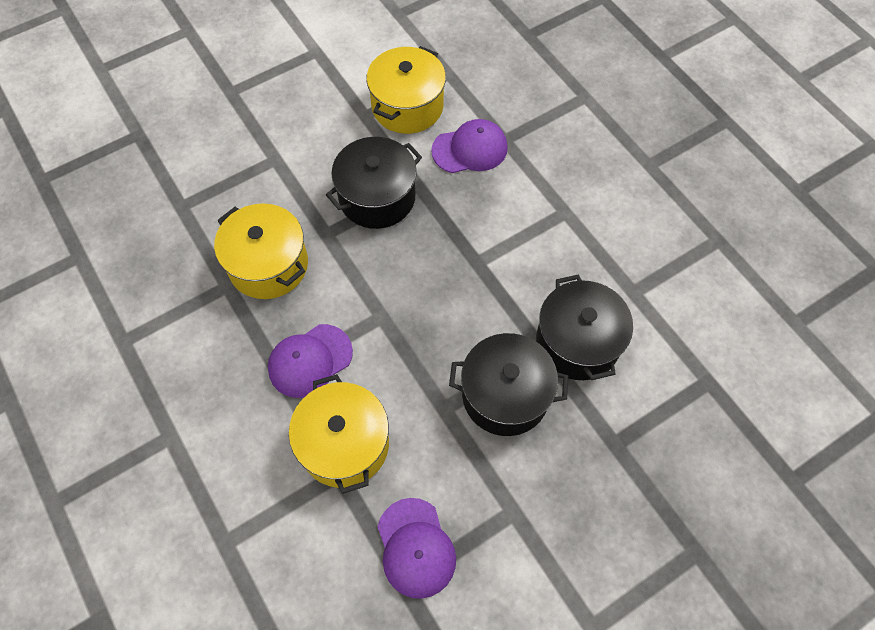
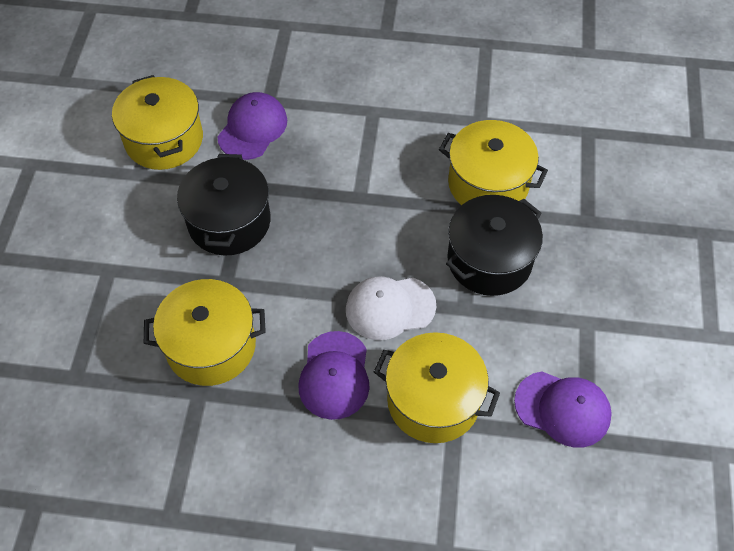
camera: 50 degrees left, 5 degrees down
(398, 355) = (390, 308): none -> white cap
(577, 342) = (488, 183): black pot -> yellow pot

